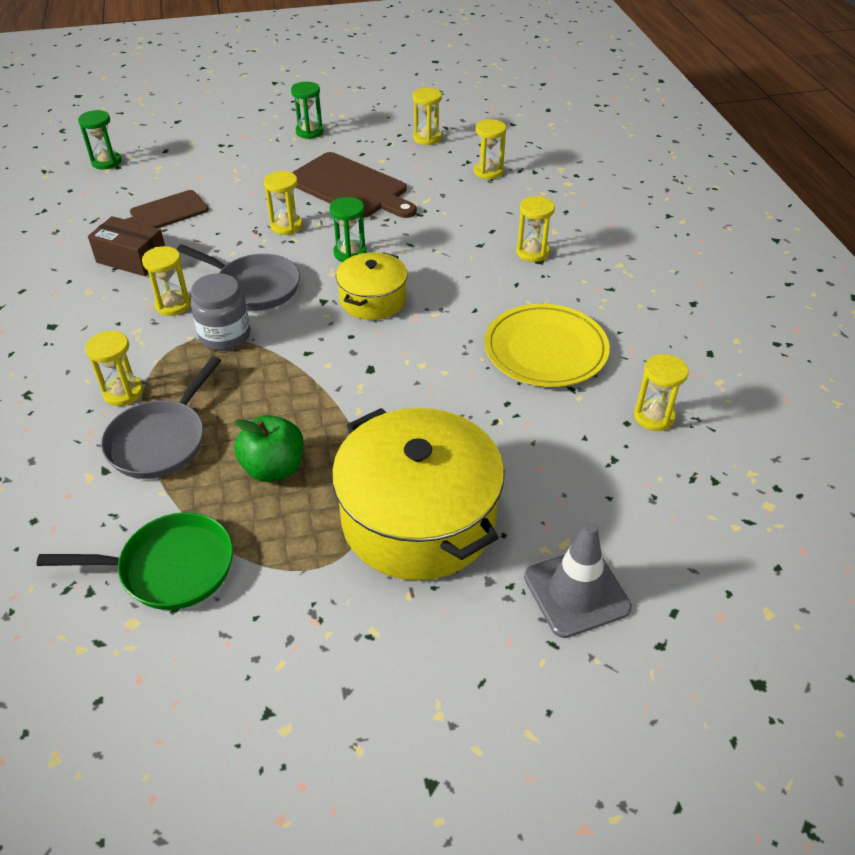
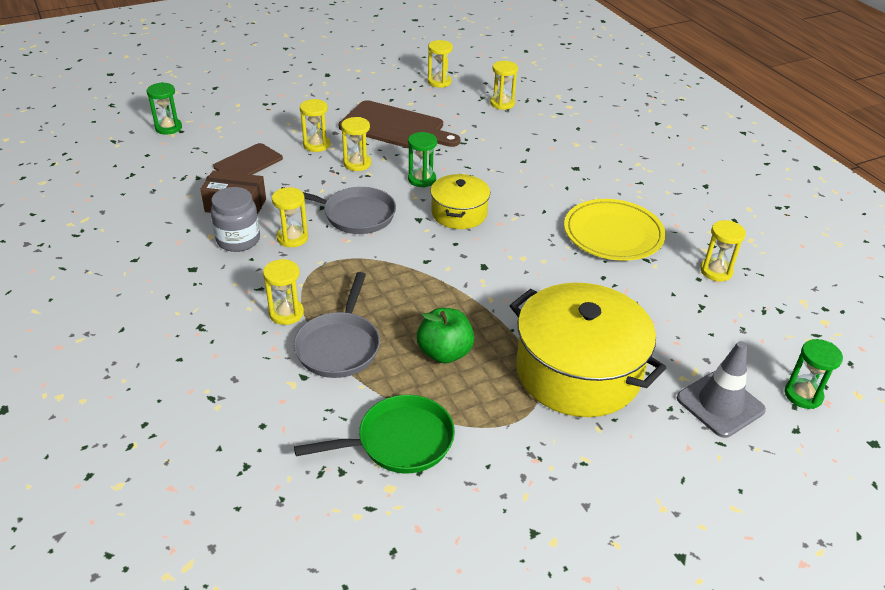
camera: 15 degrees left, 5 degrees down
(225, 336) = (350, 257): grey jar -> grey jar (238, 240)
(309, 132) = (337, 86): green hourglass -> green hourglass (803, 395)
(532, 252) = (567, 162): yellow hourglass -> yellow hourglass (316, 145)

